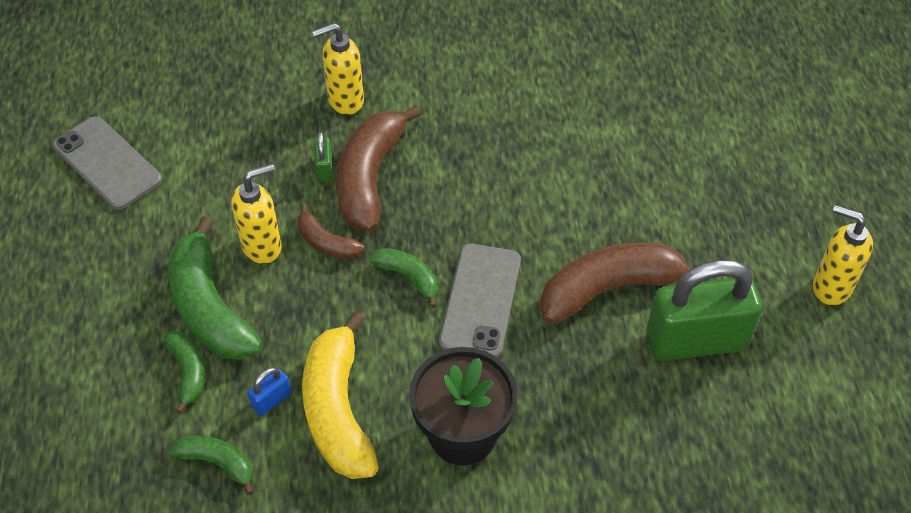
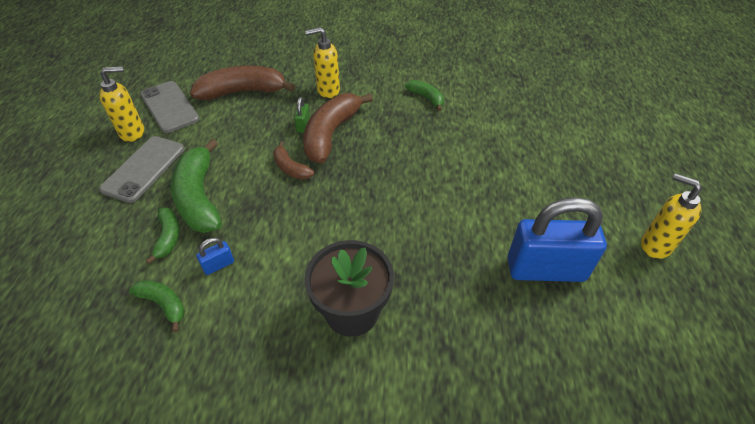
camera: 10 degrees right, 5 degrees down
(262, 246) = (248, 165): yellow soap dispenser -> yellow soap dispenser (133, 132)
(338, 410) = (263, 279): yellow banana -> none
(408, 277) = (340, 197): green banana -> green banana (426, 98)
(480, 300) = (387, 218): grey phone -> grey phone (144, 169)
(609, 289) = (483, 223): brown banana -> brown banana (242, 92)
(696, 340) = (545, 269): green padlock -> blue padlock

